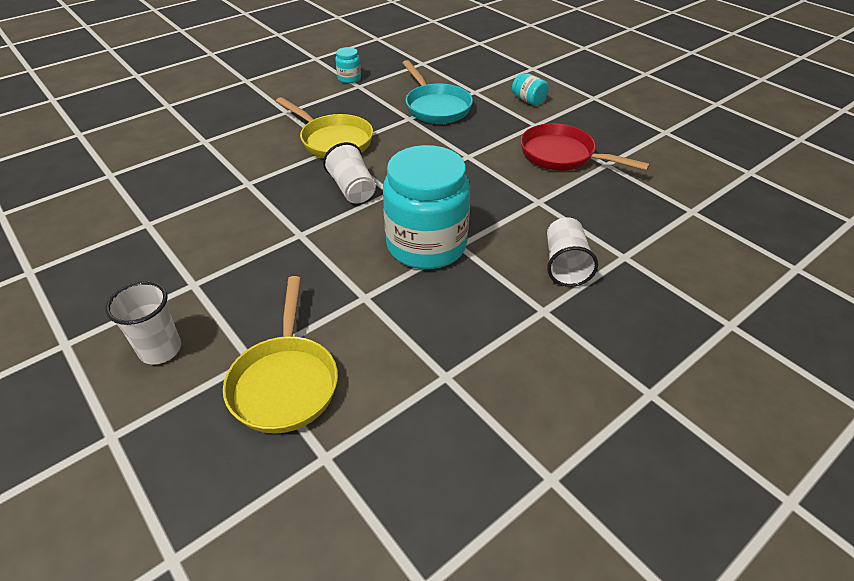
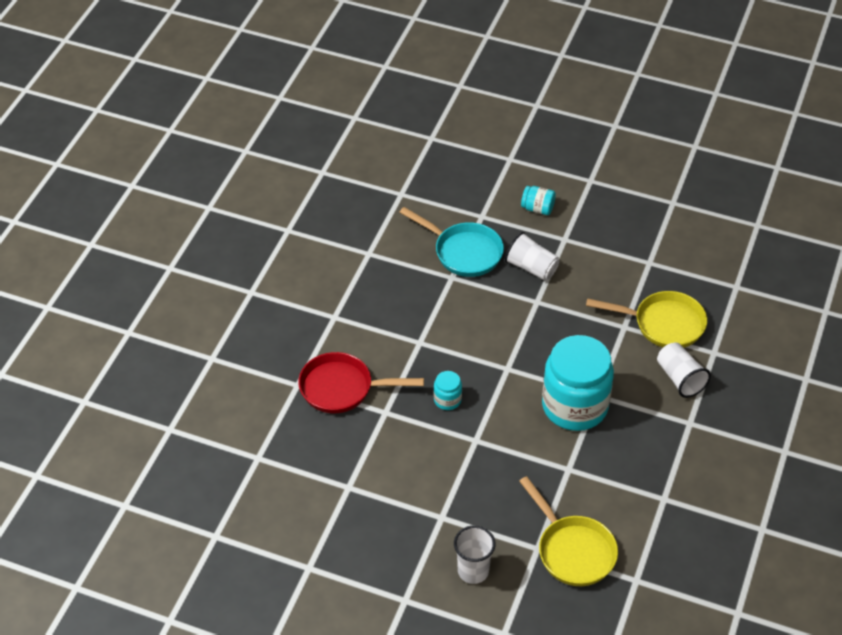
camera: 30 degrees left, 5 degrees up
(333, 141) = (411, 334): yellow pan -> yellow pan (663, 324)
(349, 78) = (350, 246): turquoise jar -> turquoise jar (447, 400)
(352, 189) = (475, 379): white cup -> white cup (531, 267)
(562, 156) = (610, 268): red pan -> red pan (342, 388)

